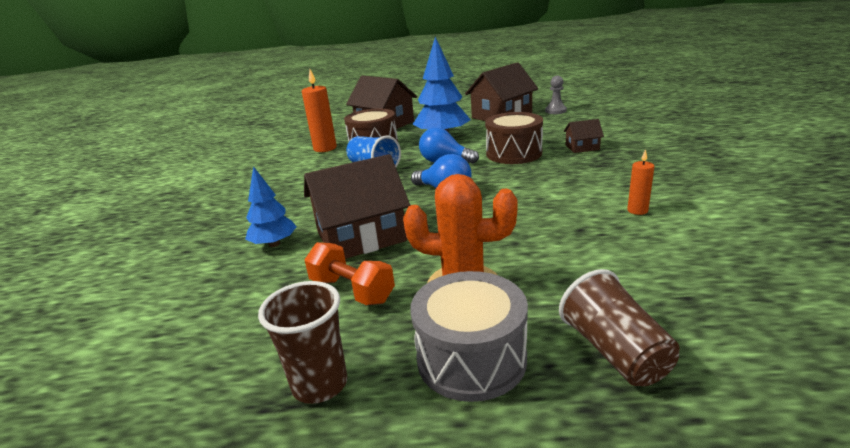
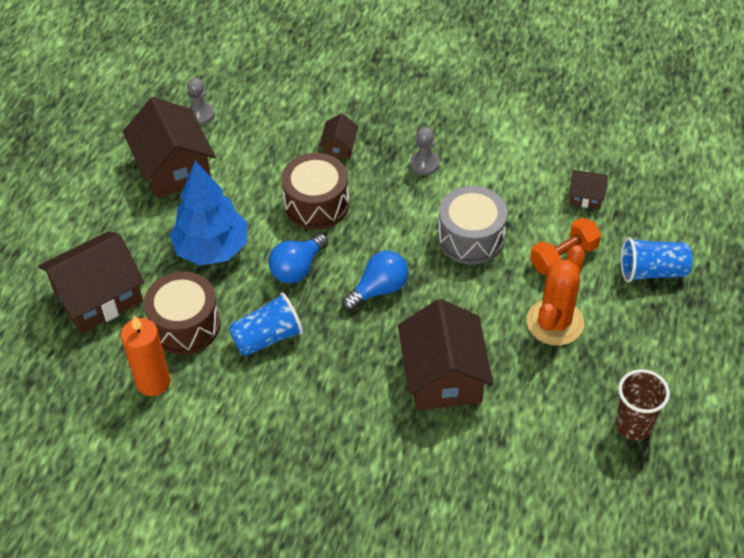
camera: 75 degrees left, 25 degrees up
(274, 244) = (422, 450): blue tree -> none
(352, 290) = (532, 394): orange dumbbell -> orange dumbbell (563, 257)
(471, 358) = (635, 341): grey drum -> grey drum (471, 238)
(608, 178) = (424, 164): none -> grey pawn
(614, 351) = (652, 271): brown cup -> blue cup
(637, 210) = (495, 177): orange candle -> none
(685, 268) = (586, 196): none -> brown house

